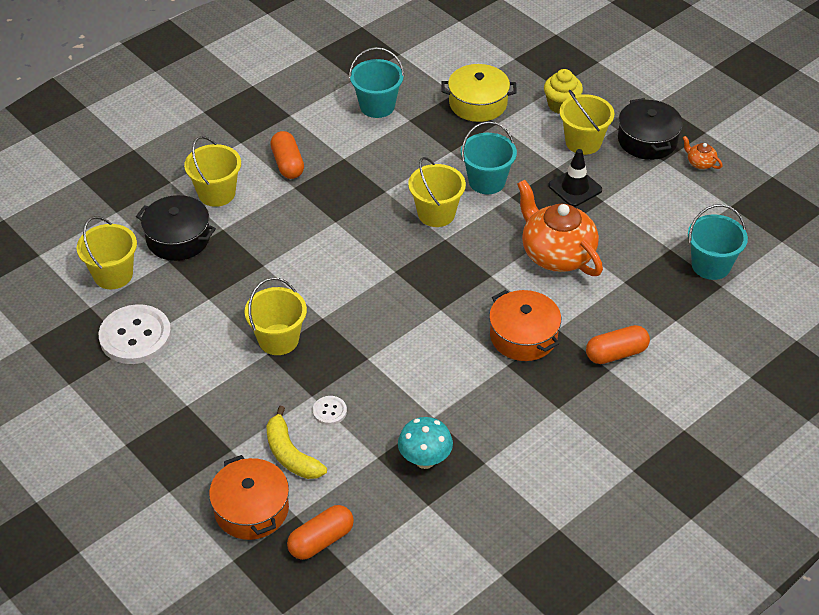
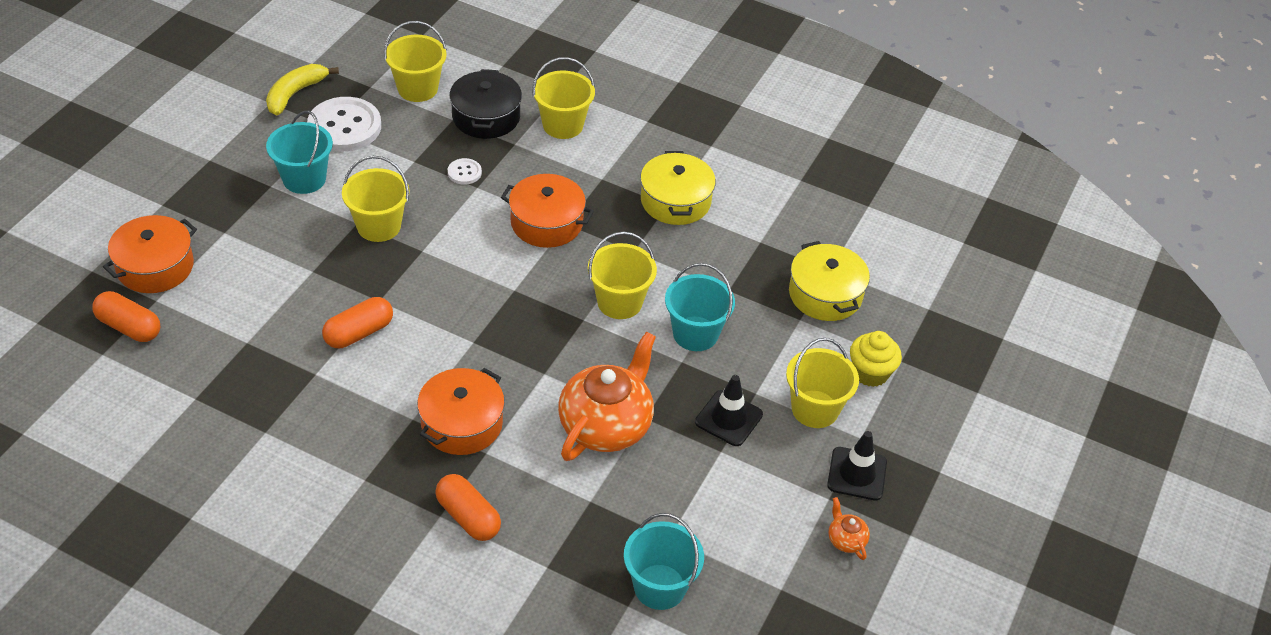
camera: 65 degrees right, 0 degrees up
(288, 164) = (634, 164): orange capsule -> orange capsule (359, 333)
(291, 454) = (231, 276): yellow banana -> yellow banana (295, 94)
(328, 233) = (546, 223): none -> orange pot
(329, 411) = (296, 290): white button -> white button (464, 172)
(342, 152) = (675, 201): none -> yellow pot
(377, 106) = (767, 209): turquoise bucket -> turquoise bucket (304, 179)
(425, 460) = (254, 381): turquoise mushroom -> none
(647, 140) = (857, 474): black pot -> black traffic cone
(700, 163) = (846, 540): orange teapot -> orange teapot turned 45 degrees counterclockwise

